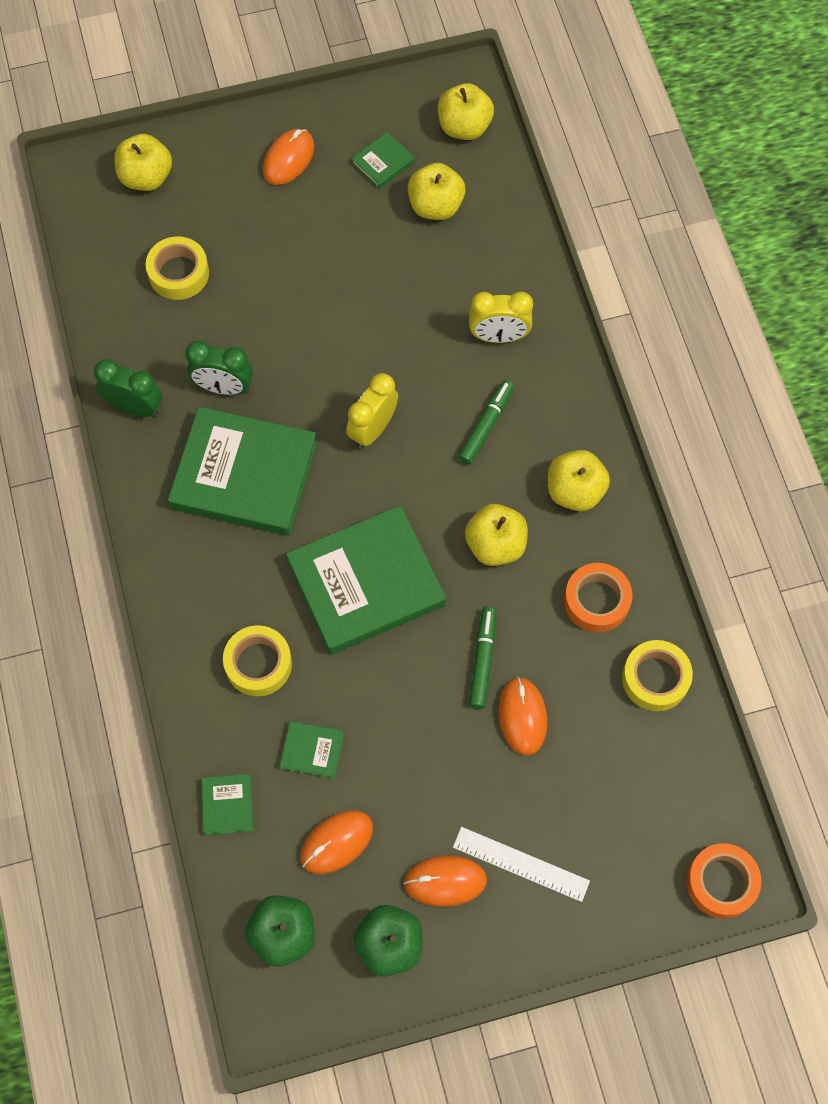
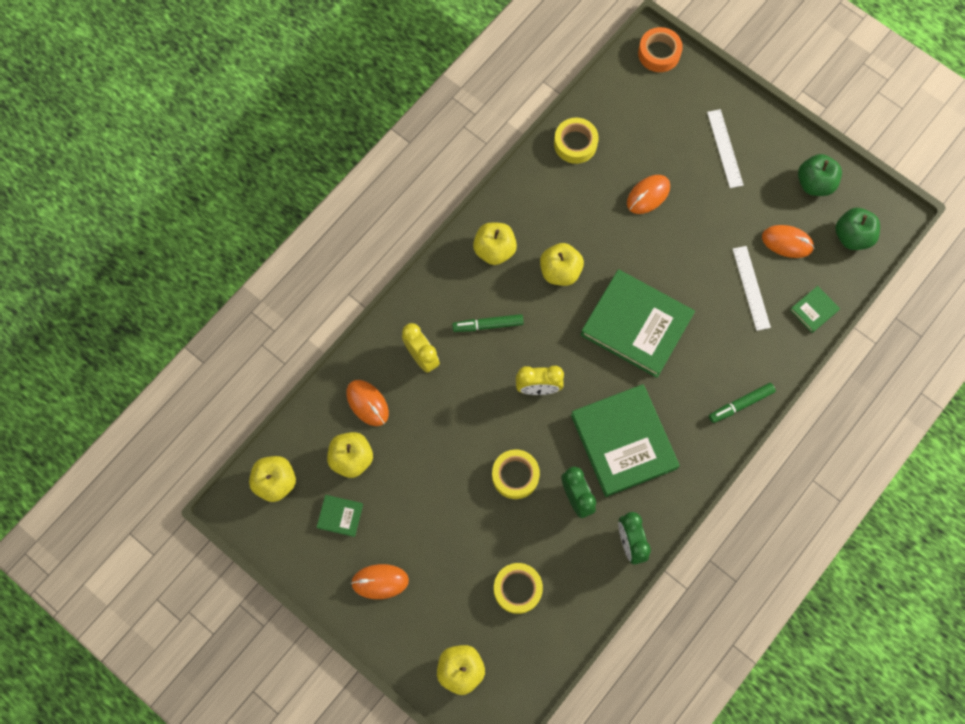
camera: 125 degrees left, 5 degrees up
(258, 664) = (727, 350): yellow tape -> yellow tape (515, 475)
(312, 751) = (751, 288): green book -> white ruler
(445, 881) = (763, 178): orange mouse -> orange mouse (367, 403)
(482, 660) = (632, 235): green marker -> green marker (741, 404)
(596, 601) = (553, 198): orange tape -> none

